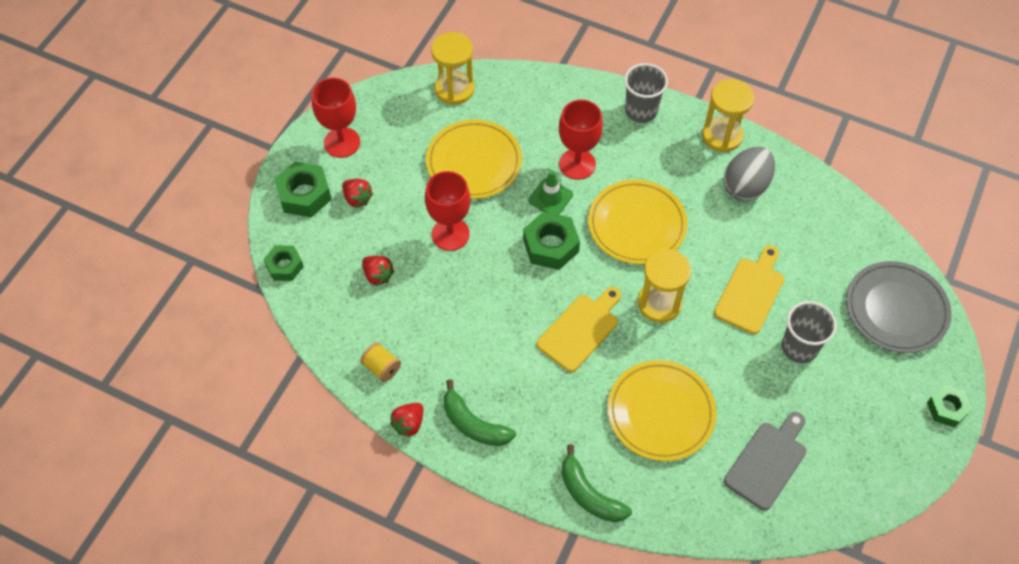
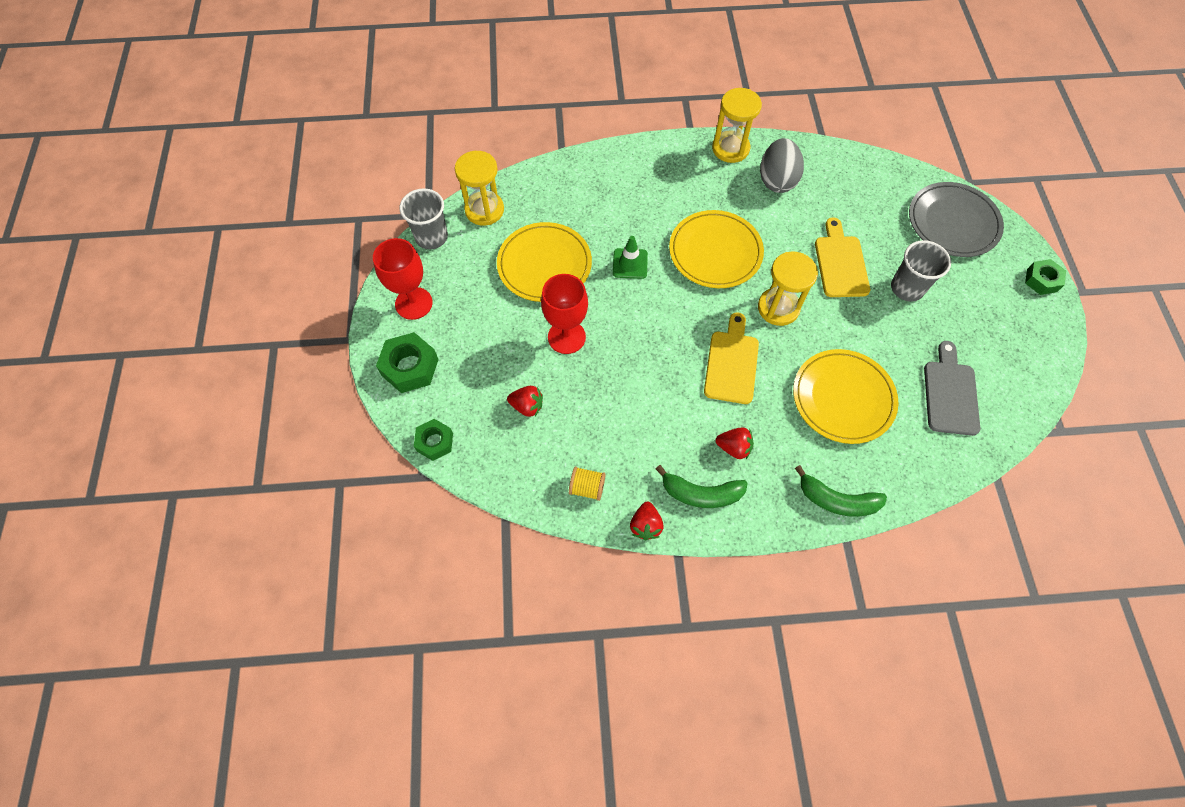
camera: 30 degrees left, 5 degrees up
(357, 198) = (462, 346): red strawberry -> red strawberry (734, 447)
(550, 246) = (658, 304): green nut -> none
(577, 164) = (632, 225): red goblet -> none
(641, 110) = (653, 157): grey cup -> grey cup (431, 237)

